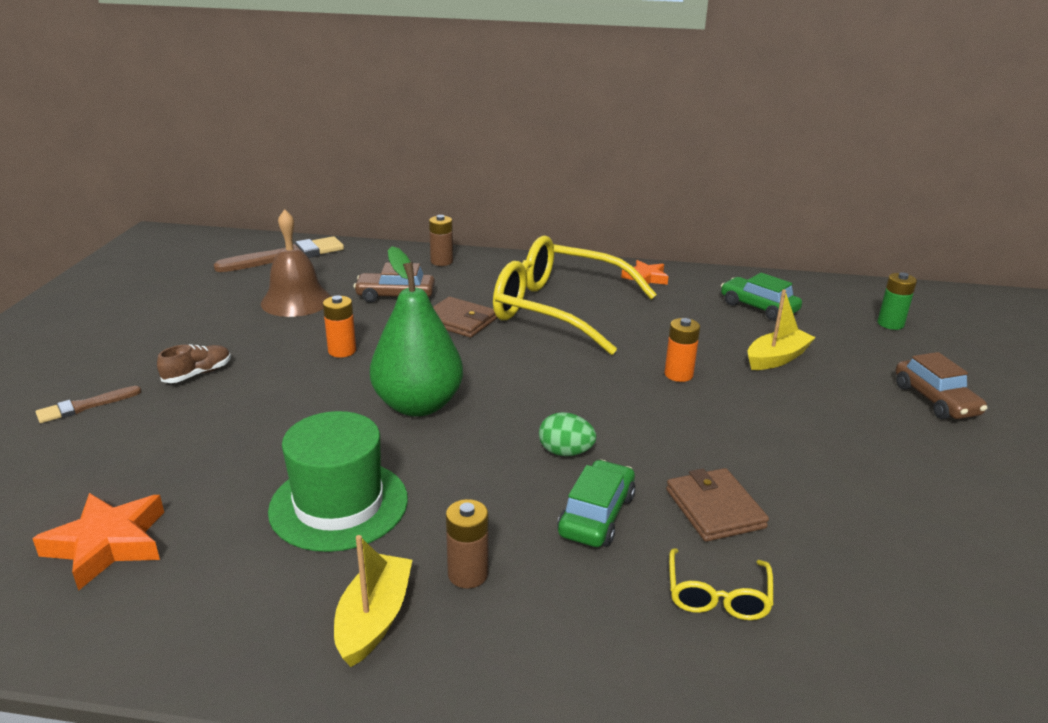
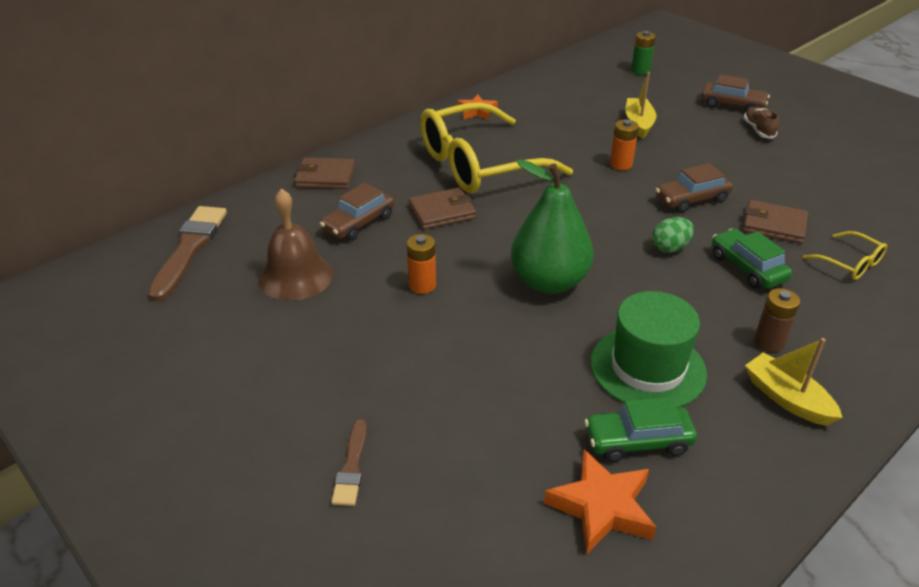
camera: 50 degrees left, 10 degrees up
(198, 374) = (369, 377): brown shoe -> brown shoe (758, 130)
(441, 261) = (325, 177): brown battery -> brown wallet
(680, 436) = (691, 199): none -> brown car
(758, 307) = (570, 96): green car -> green car (638, 441)

